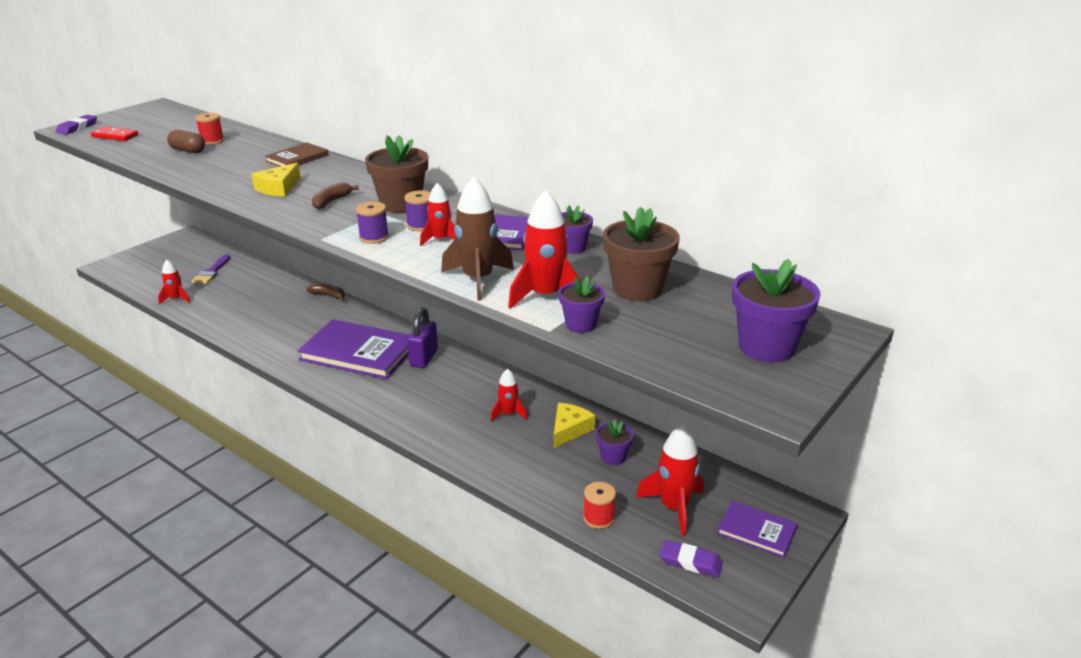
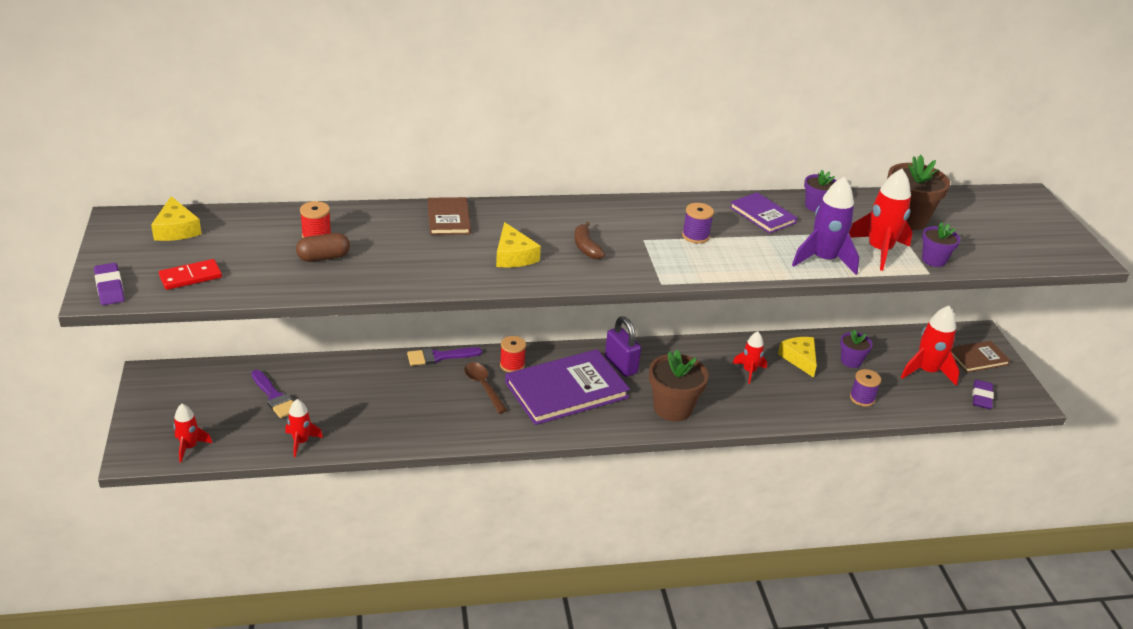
camera: 50 degrees left, 5 degrees up
(165, 116) = (176, 229): none -> yellow cheese
(317, 323) = (483, 386): none -> brown spoon
(328, 296) = (439, 357): brown banana -> purple brush
(374, 237) = (691, 262): purple spool -> purple spool (862, 398)
(401, 204) = (639, 224): brown flower pot -> brown flower pot (672, 408)
(441, 240) = (735, 241): red rocket -> red rocket (189, 447)
(478, 280) = (823, 260): brown rocket -> purple rocket
(598, 518) = (907, 404): red spool -> red spool (512, 365)
(690, 562) = (981, 397): purple eraser -> purple eraser turned 45 degrees counterclockwise
(756, 531) = (977, 358): purple book -> brown book
(766, 347) = (1025, 225): purple flower pot -> none

